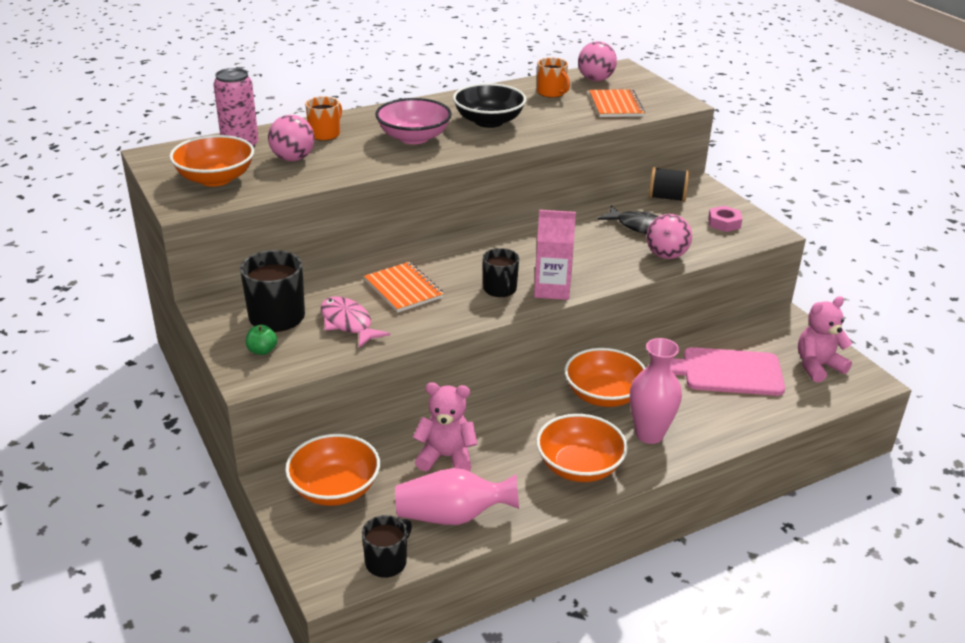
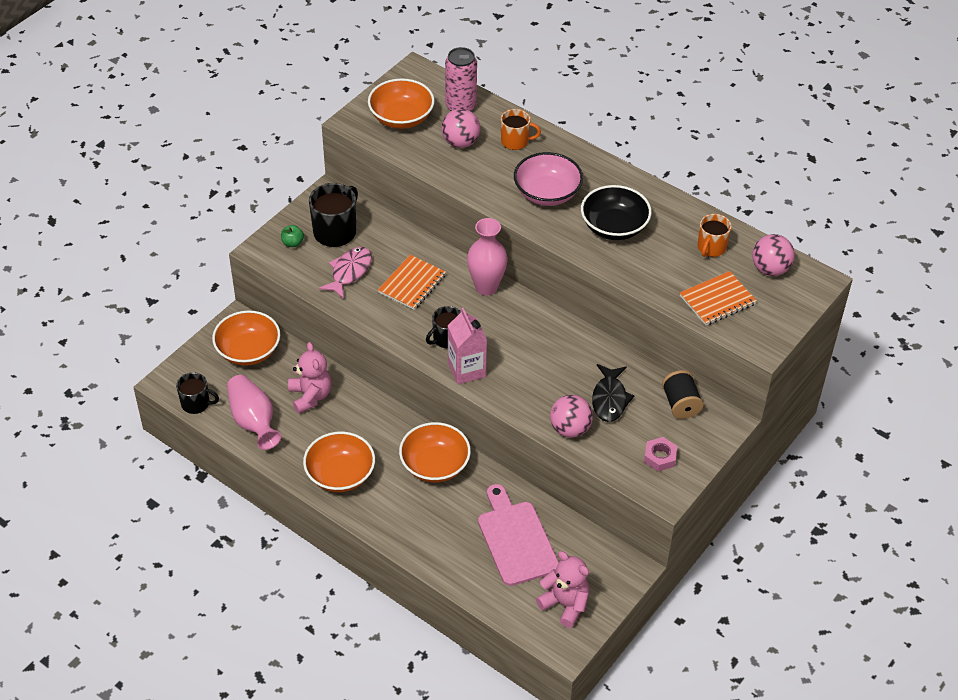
camera: 65 degrees right, 15 degrees up
(649, 434) = (401, 507): pink vase -> pink vase (486, 287)

